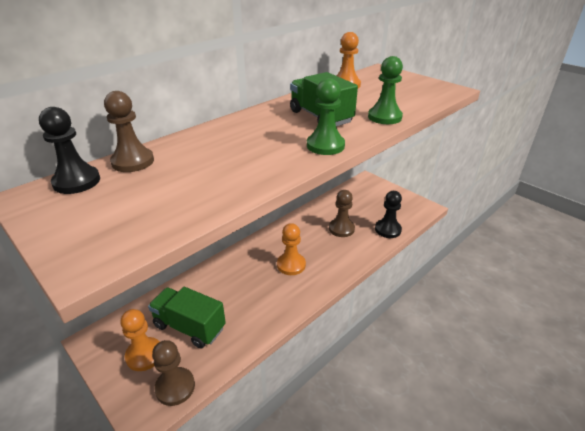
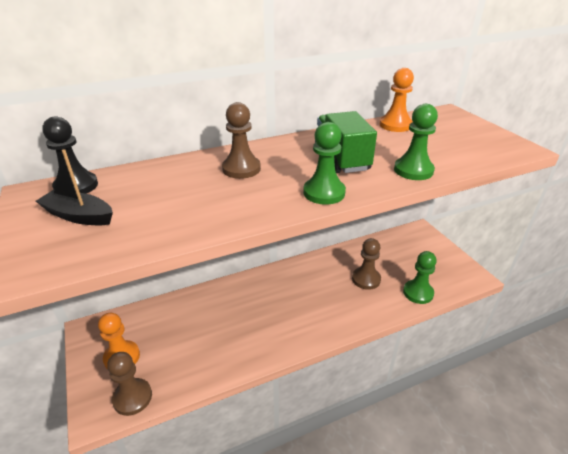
camera: 20 degrees right, 0 degrees up
(103, 207) = (79, 216): none -> black boat
(133, 162) = (133, 175): brown pawn -> brown pawn (241, 169)
(189, 327) = (171, 342): green truck -> none
(291, 265) = (295, 305): orange pawn -> none
(388, 230) = (418, 293): black pawn -> green pawn

